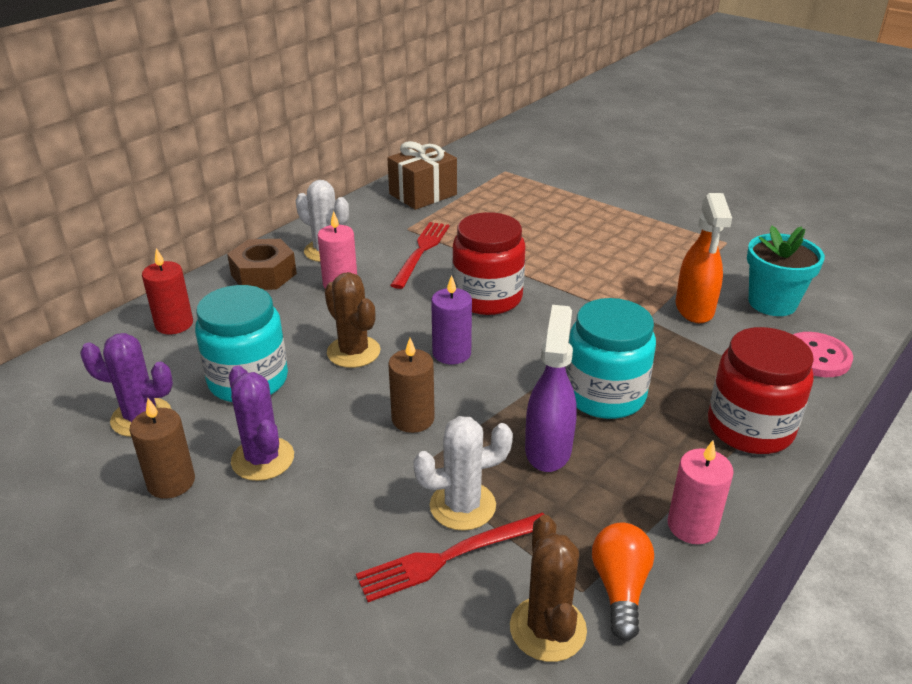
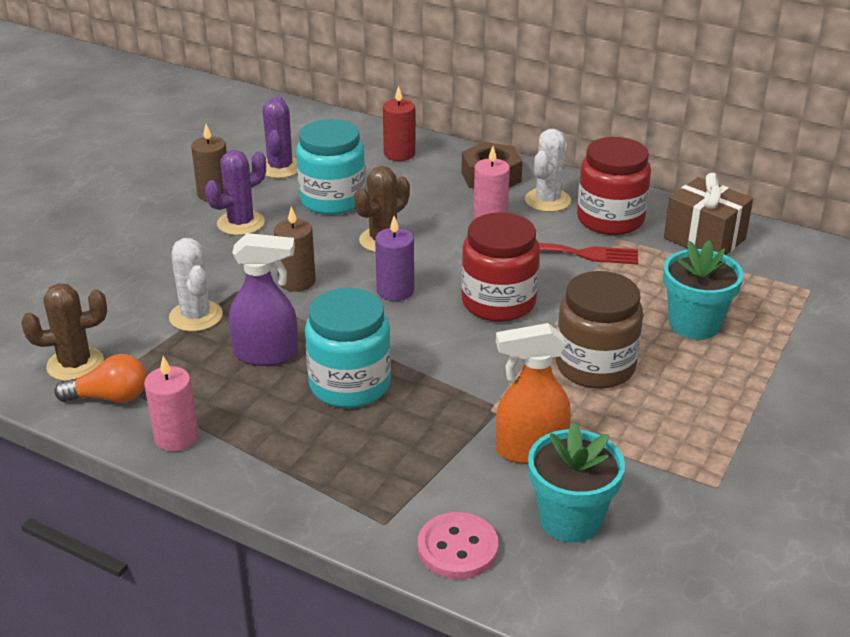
camera: 80 degrees right, 0 degrees up
(449, 557) = (143, 315): red fork -> none
(538, 218) = (694, 324): none -> turquoise flower pot
(588, 266) = (595, 366): none -> brown jar
(750, 428) = (314, 482): red jar -> red jar (610, 219)

